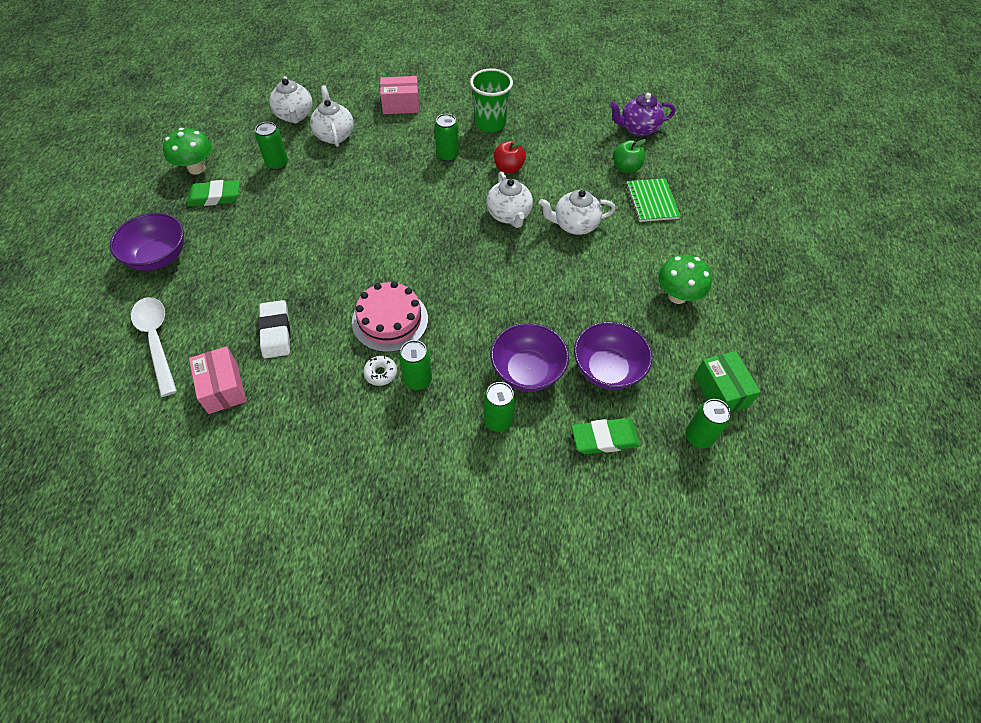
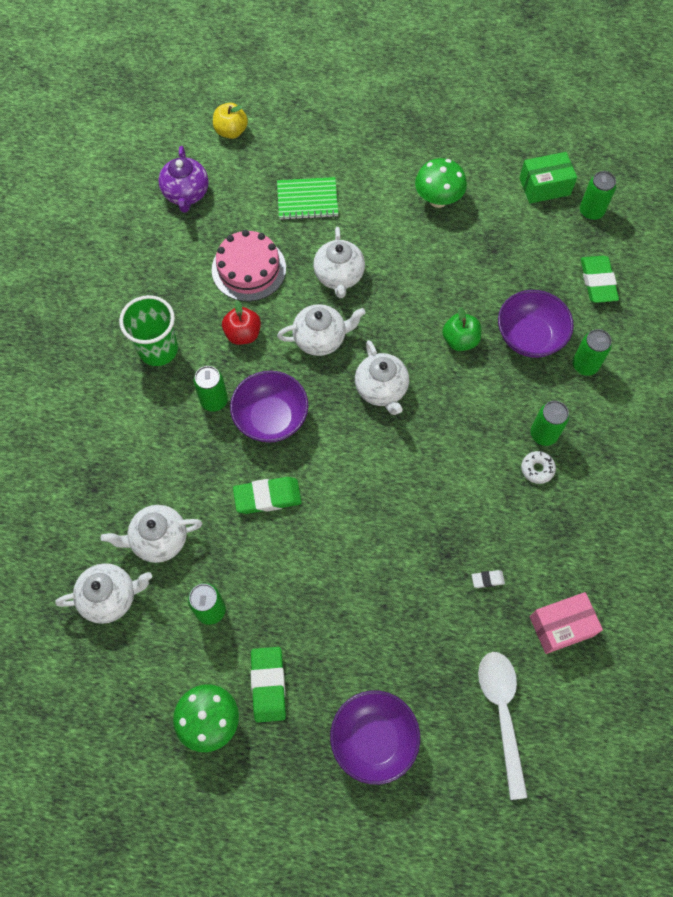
camera: 85 degrees left, 10 degrees up
(157, 340) = (502, 713): white spoon -> white spoon turned 105 degrees clockwise
(276, 332) = (487, 579): white eraser -> white eraser, size x0.48
(364, 189) = (267, 497): none -> green eraser
(390, 320) = (470, 462): pink cake -> pink cake (249, 269)
(401, 105) = (105, 456): pink box -> none
(462, 256) = (381, 389): none -> white teapot
(607, 369) = (525, 270): purple bowl -> purple bowl (271, 418)
(626, 168) = (252, 215): green apple -> green apple (460, 340)
(711, 150) = (231, 131): none -> yellow apple

